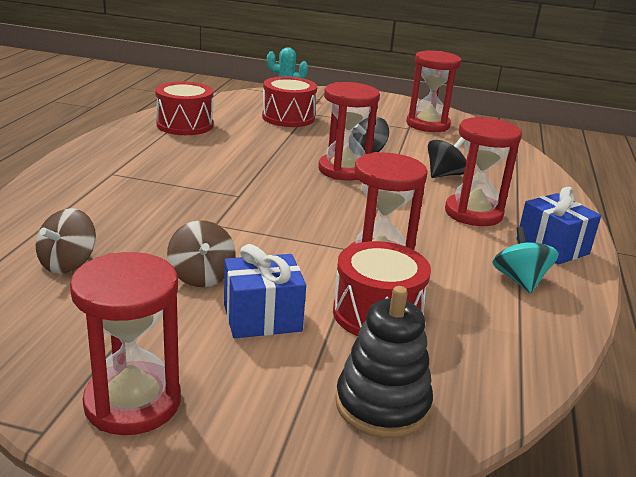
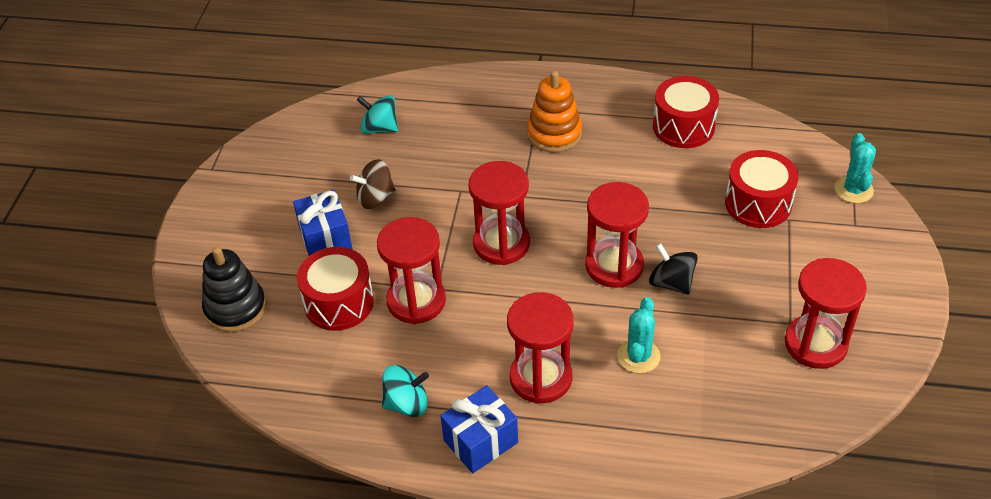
camera: 90 degrees right, 20 degrees up
(68, 263) = (380, 128): brown spinning top -> turquoise spinning top
(133, 402) = (235, 196): red hourglass -> red hourglass (501, 244)
(156, 171) = (554, 134): none -> orange stacking toy
(444, 175) = (638, 356): black spinning top -> turquoise cactus

